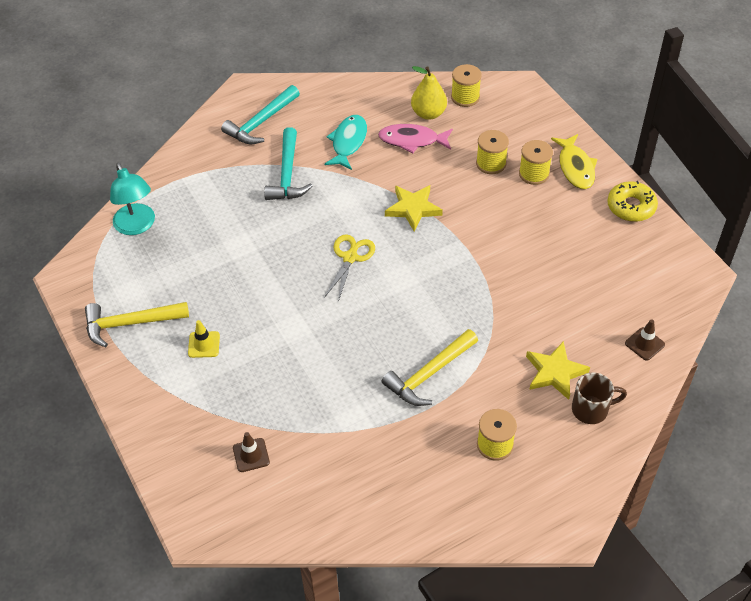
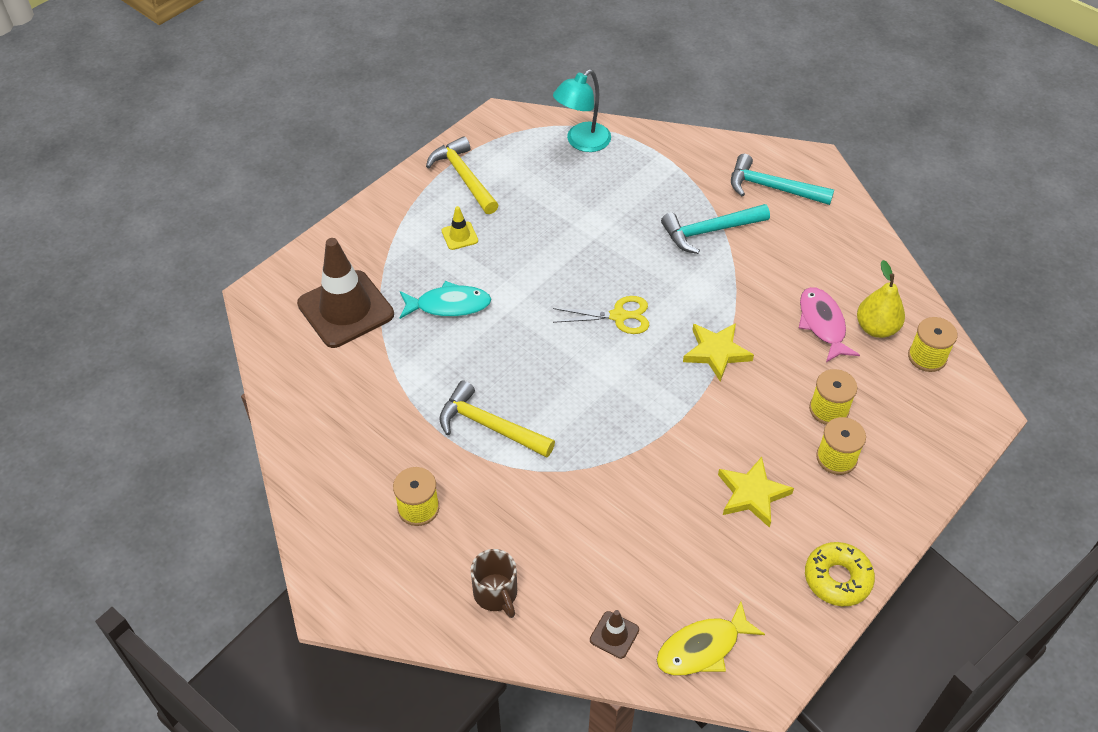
camera: 70 degrees right, 0 degrees up
(251, 455) = (345, 309): brown traffic cone -> brown traffic cone, size x2.34
(348, 142) = (786, 268): turquoise fish -> turquoise fish (449, 305)
(555, 372) = (535, 545): yellow star -> yellow star (752, 494)
(575, 167) = (872, 501): yellow fish -> yellow fish (702, 648)

